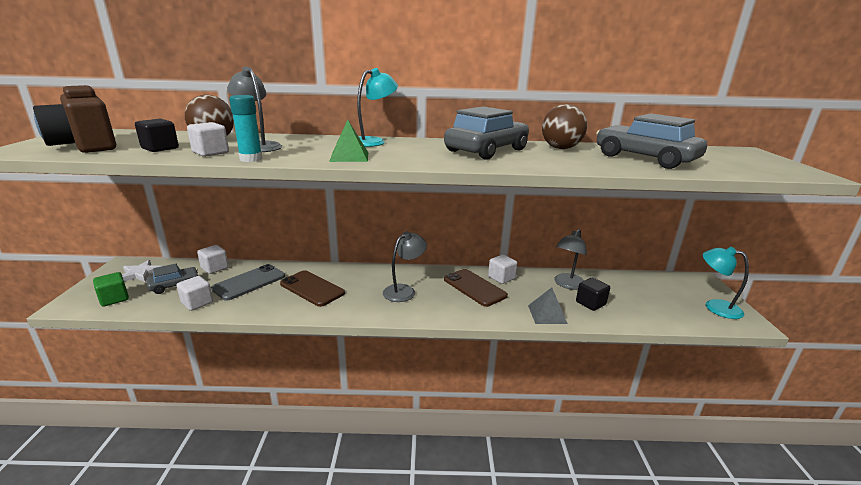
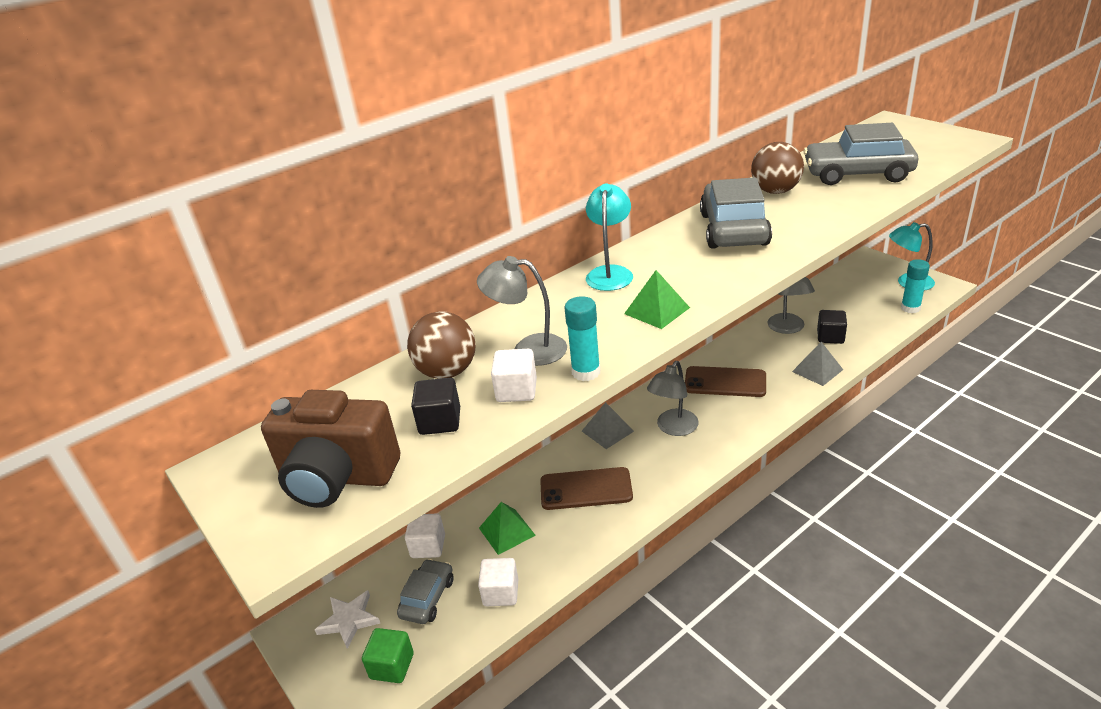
camera: 35 degrees left, 10 degrees up
(249, 282) = (506, 531): grey phone -> green pyramid
(371, 272) = (607, 431): none -> grey pyramid
(404, 290) = (673, 428): grey lamp -> grey lamp turned 150 degrees counterclockwise
(501, 278) = (729, 356): white cube -> none
(690, 320) = (910, 308): none -> turquoise glue stick

